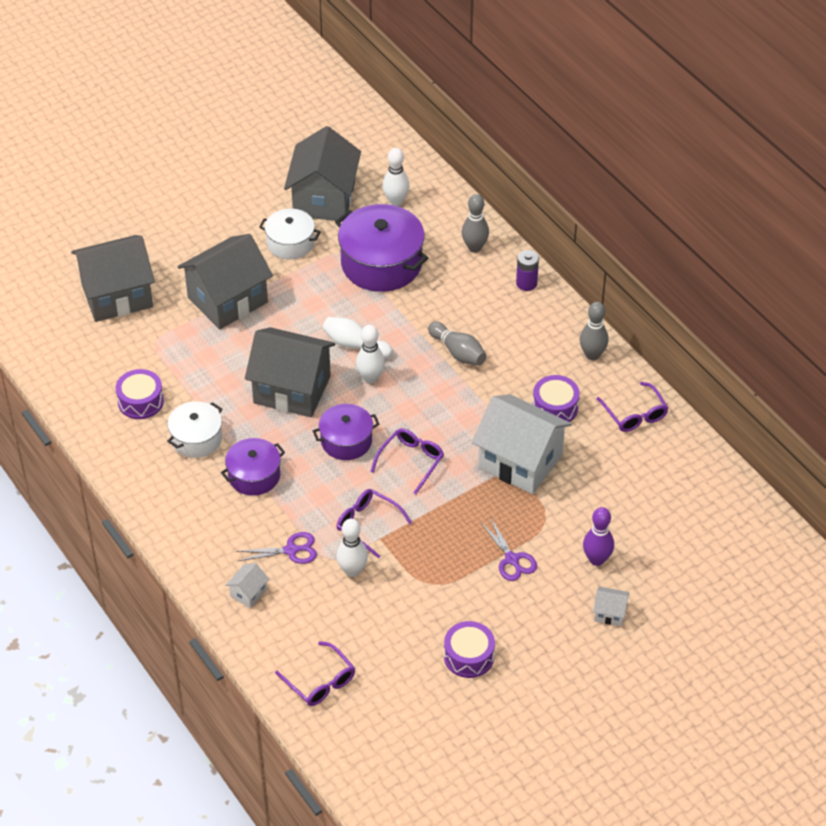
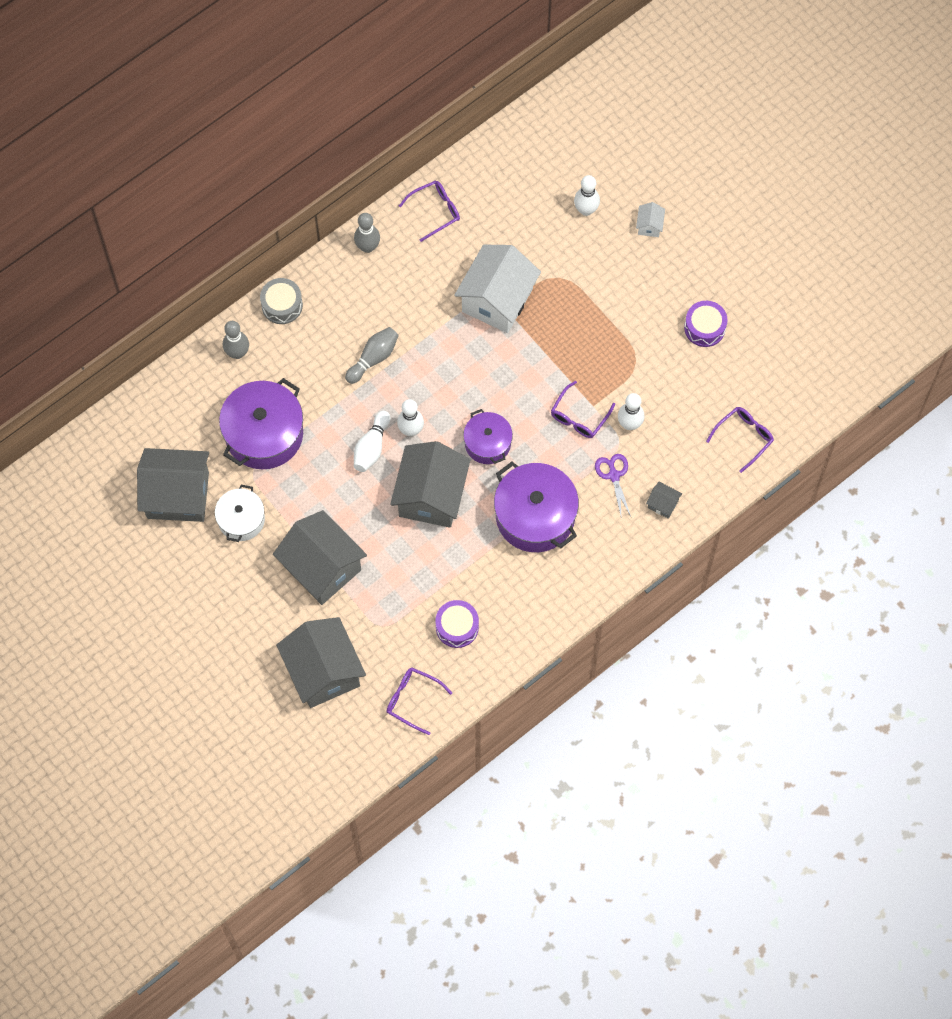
camera: 95 degrees left, 20 degrees up
(196, 438) = (497, 571): white pot -> none
(248, 593) = (663, 504): white house -> grey house
(254, 476) = (535, 516): purple pot -> purple pot, size x1.70
(396, 201) = (177, 428): white bowling pin -> white bowling pin (586, 210)
(411, 462) = (506, 388): purple glasses -> purple glasses (413, 700)
(512, 559) = (603, 301): purple scissors -> none
(526, 283) = (282, 305): purple battery -> grey drum
(555, 407) = (433, 275): purple drum -> none
(596, 559) = (596, 237): purple bowling pin -> none

